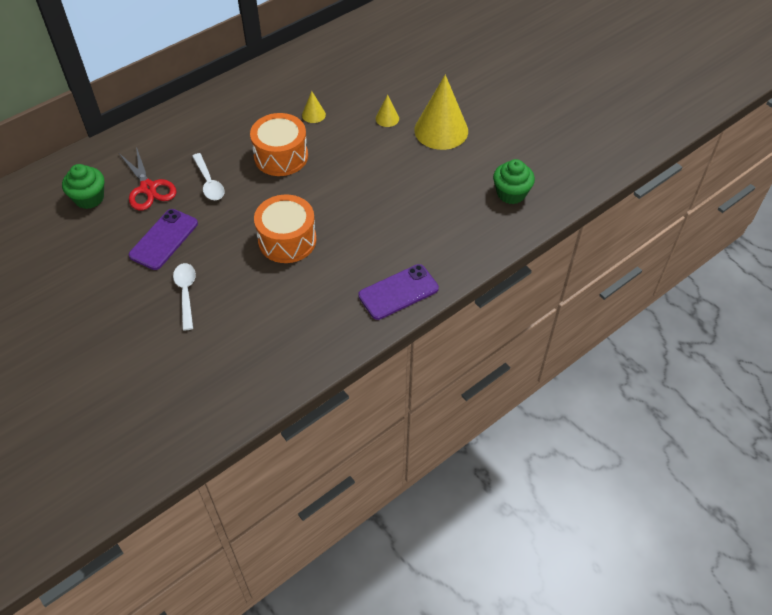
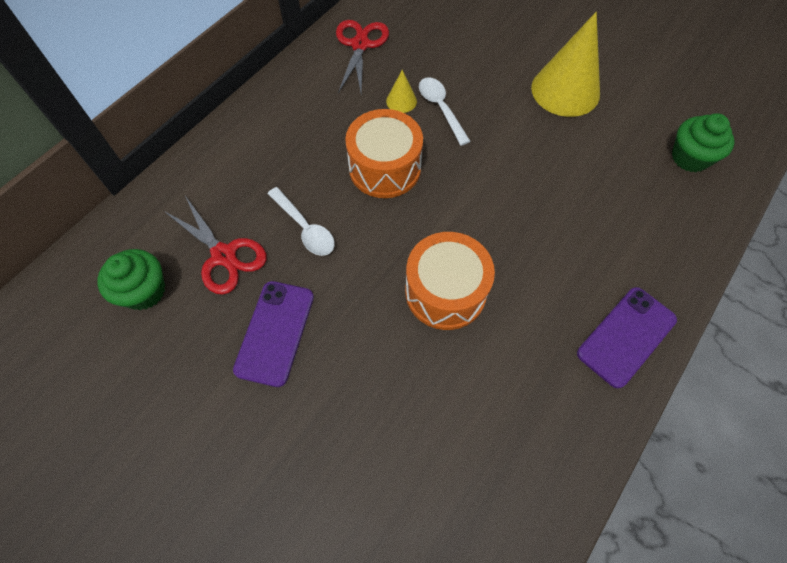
camera: 15 degrees left, 10 degrees up
(186, 293) = (340, 415): white spoon -> white spoon (441, 109)
(301, 70) = (360, 45): none -> red scissors
(387, 118) = (494, 88): yellow cone -> none

